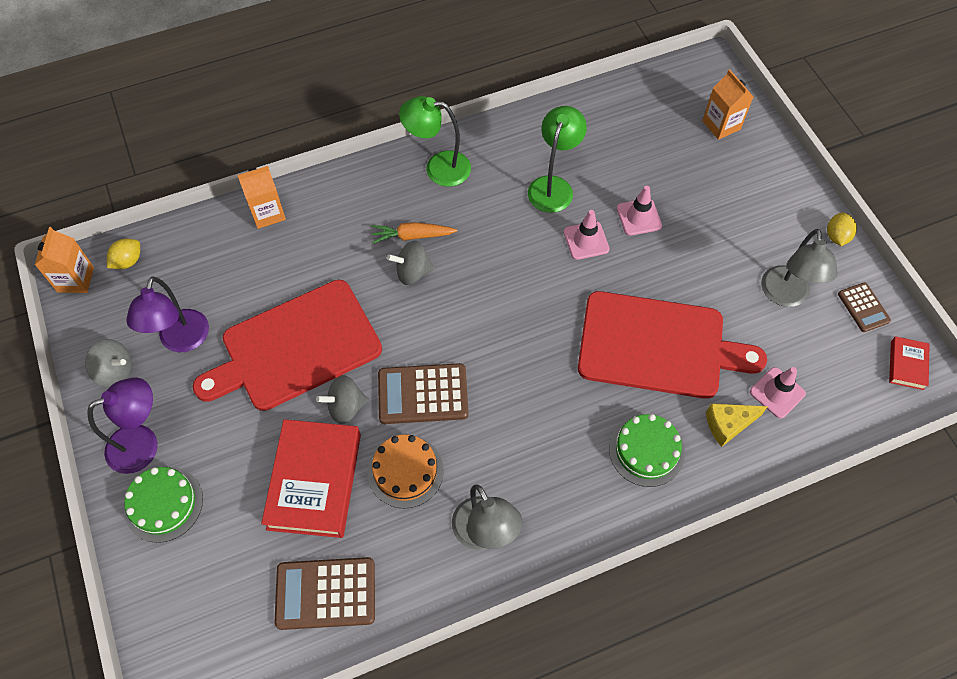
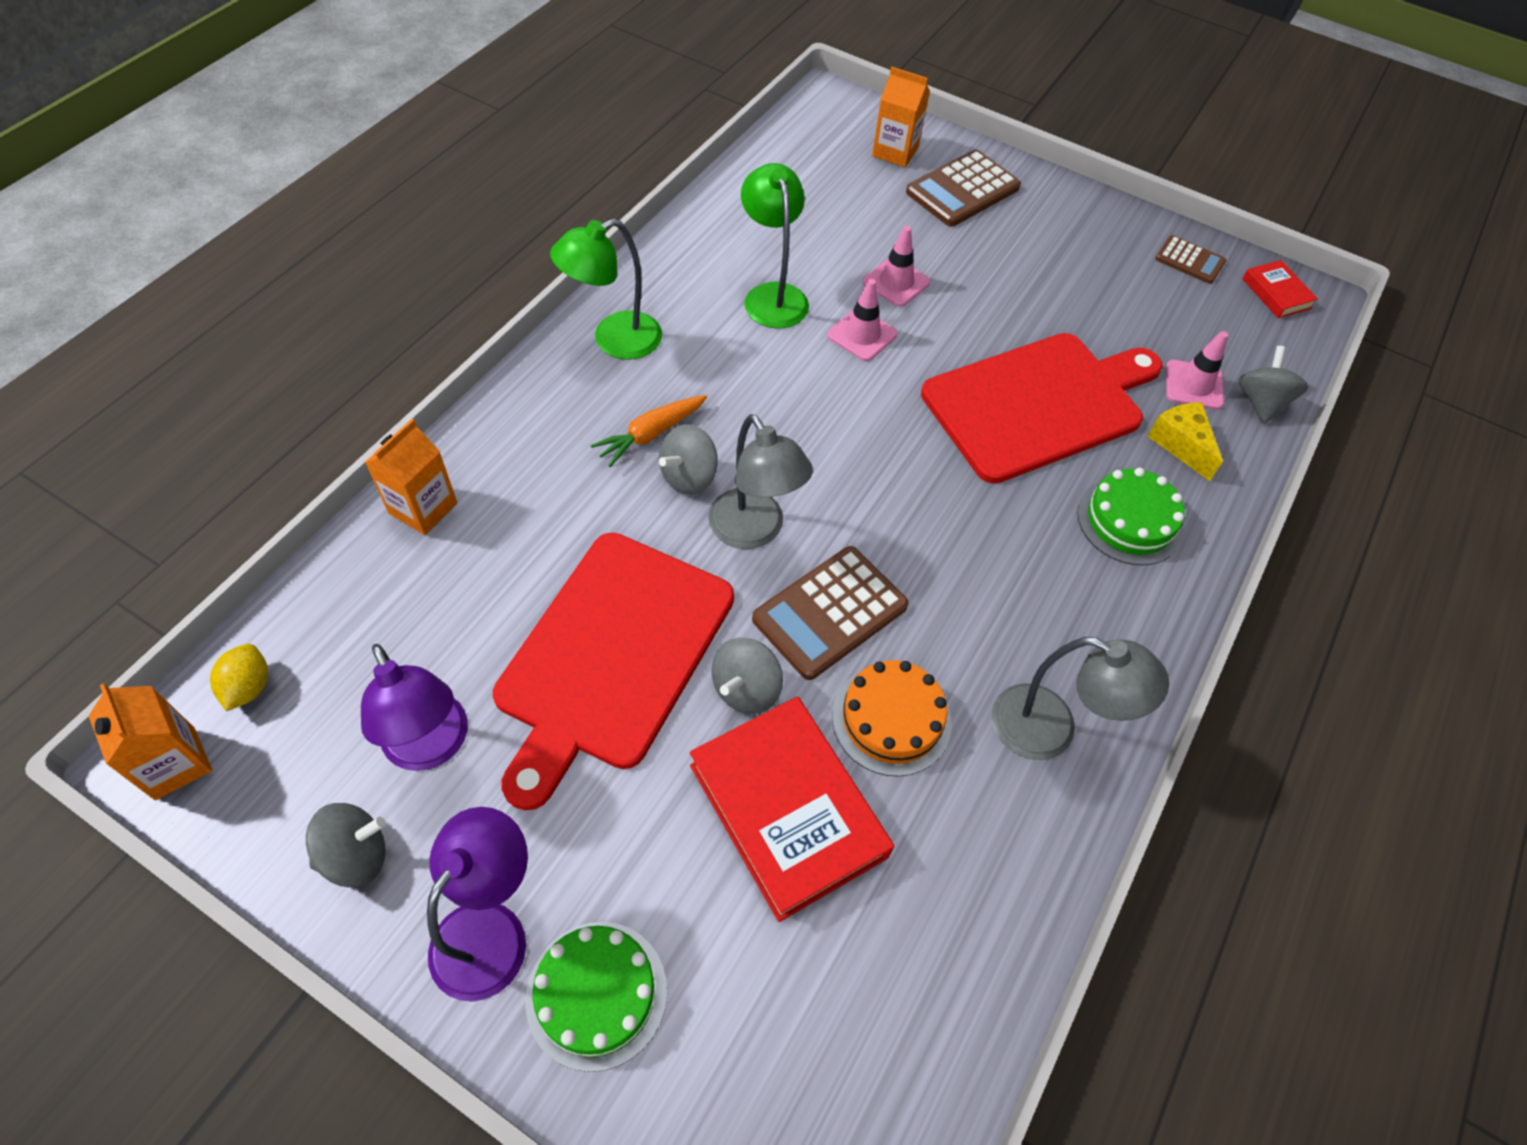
camera: 40 degrees left, 5 degrees down
(326, 593) = (931, 947): brown calculator -> brown calculator (962, 190)
(728, 425) = (1181, 444): yellow cheese -> yellow cheese turned 120 degrees clockwise
(785, 296) = (1111, 287): grey lamp -> grey lamp (754, 531)
(814, 430) = (1260, 402): none -> grey spinning top
(836, 236) = (1103, 206): yellow lemon -> none

